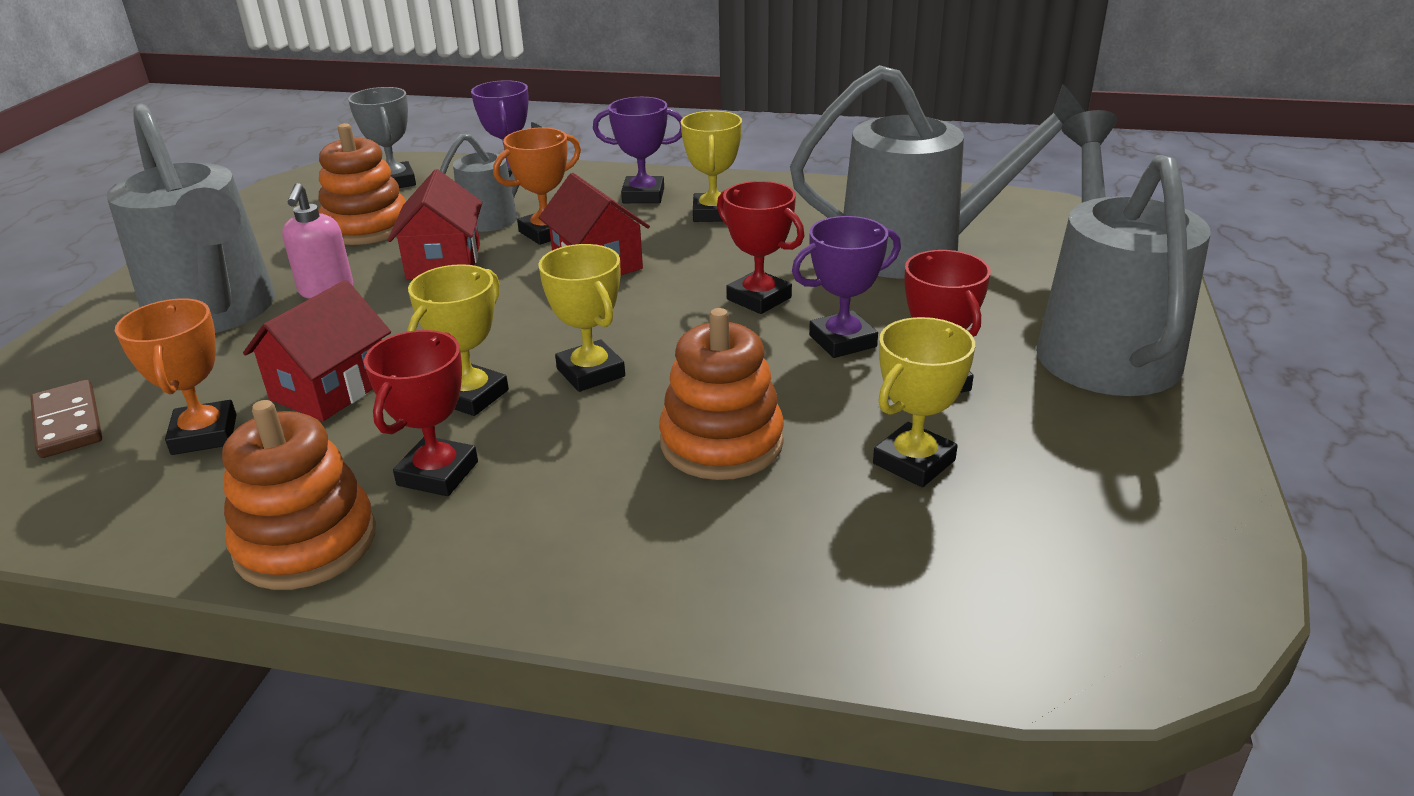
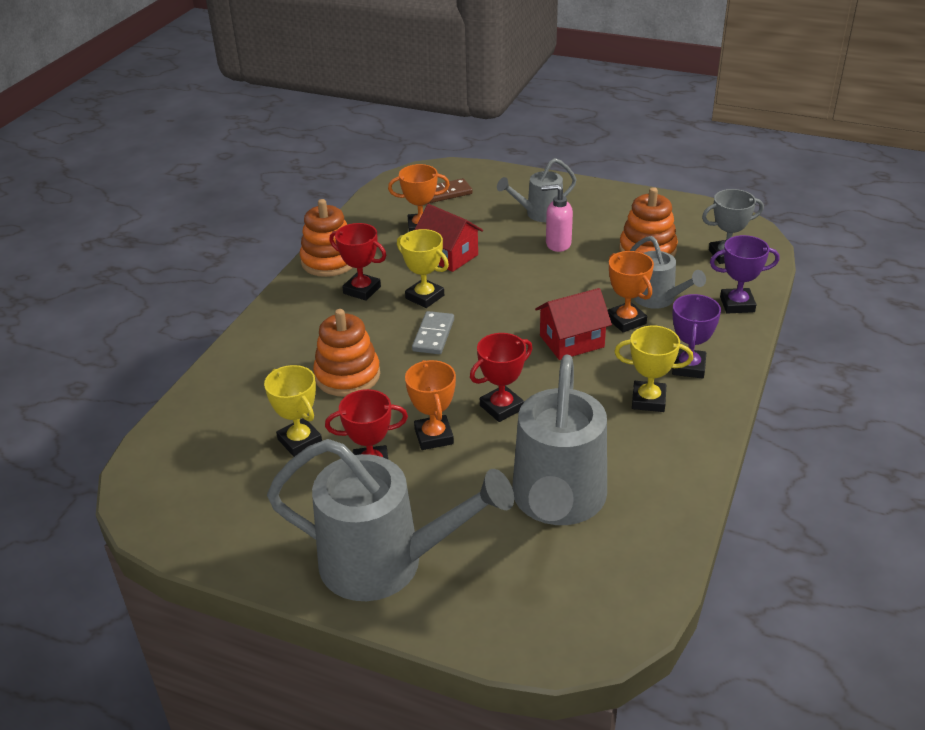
camera: 100 degrees right, 5 degrees up
(216, 314) = (539, 214): grey watering can -> grey watering can, size x0.54
(444, 261) = (588, 281): red house -> none
(590, 372) = (433, 335): yellow trophy -> grey domino
(842, 341) = (434, 436): purple trophy -> orange trophy

